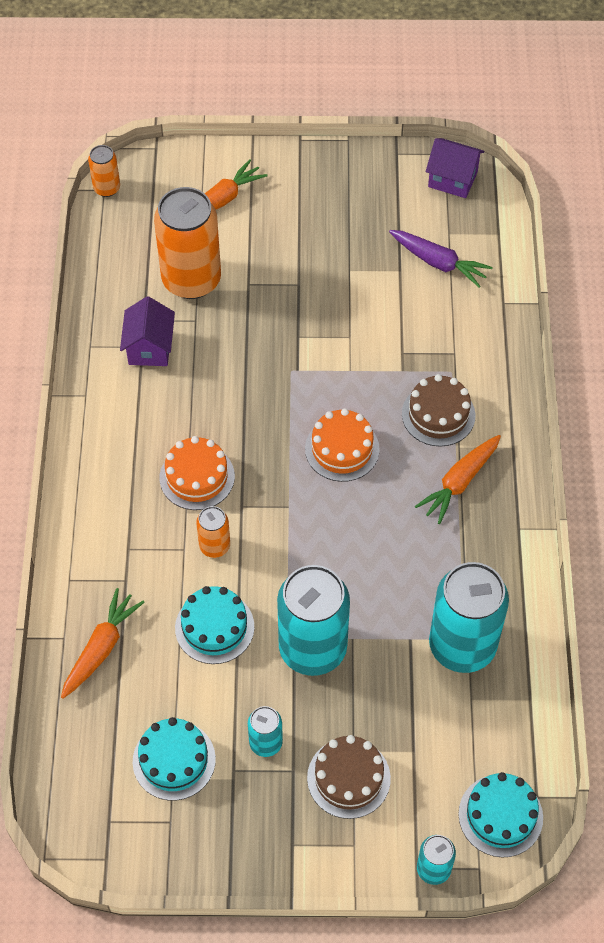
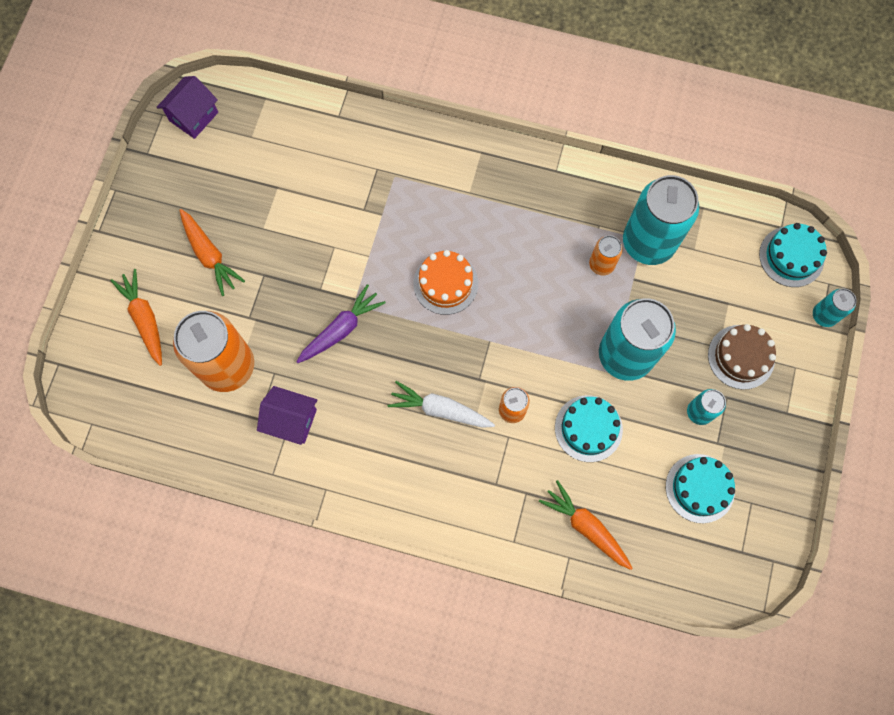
camera: 75 degrees left, 15 degrees up
(107, 188) = (91, 421): orange can -> orange can (601, 264)
(197, 477) = (440, 409): orange cake -> white carrot
(438, 263) = (280, 154): purple carrot -> purple carrot (341, 329)
(438, 414) = (434, 199): brown cake -> none
(459, 482) = (503, 201): orange carrot -> orange carrot (210, 255)

